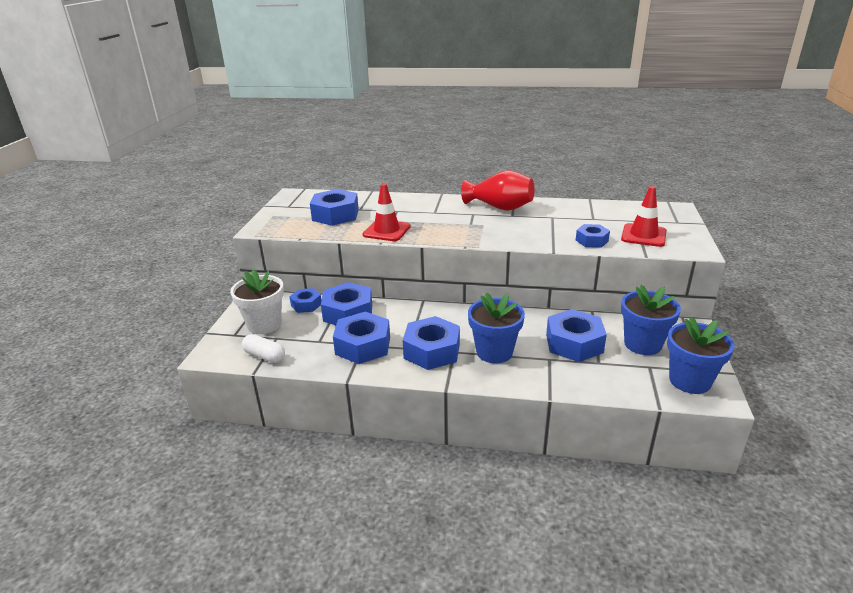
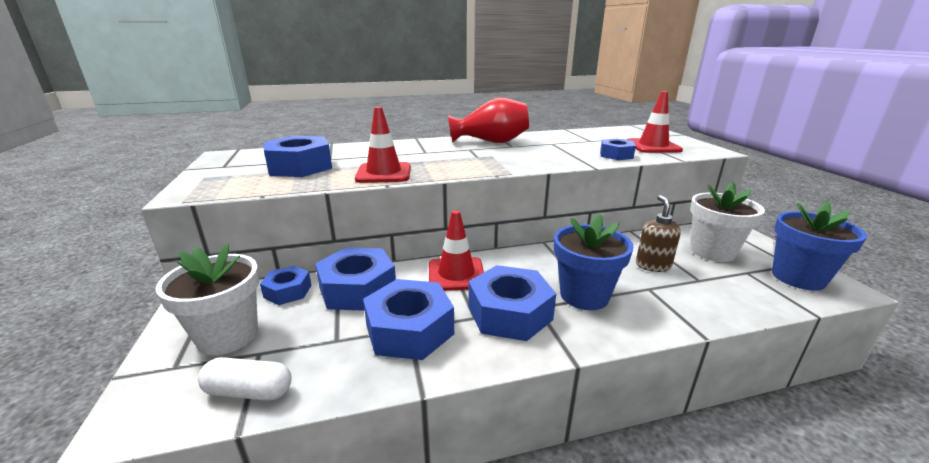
camera: 25 degrees left, 5 degrees down
(418, 317) = (456, 274): none -> red traffic cone
(574, 343) = (652, 265): blue nut -> brown soap dispenser
(642, 344) = (712, 252): blue flower pot -> white flower pot

